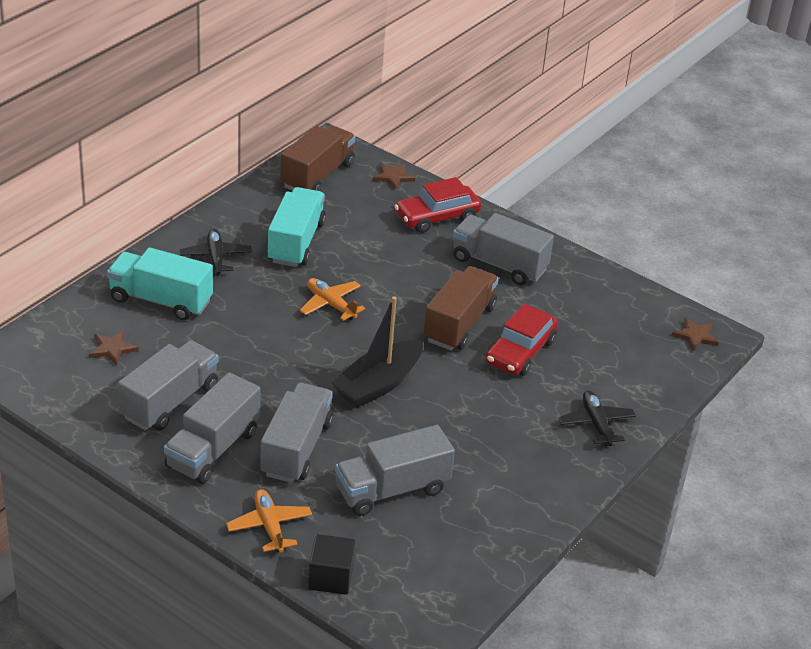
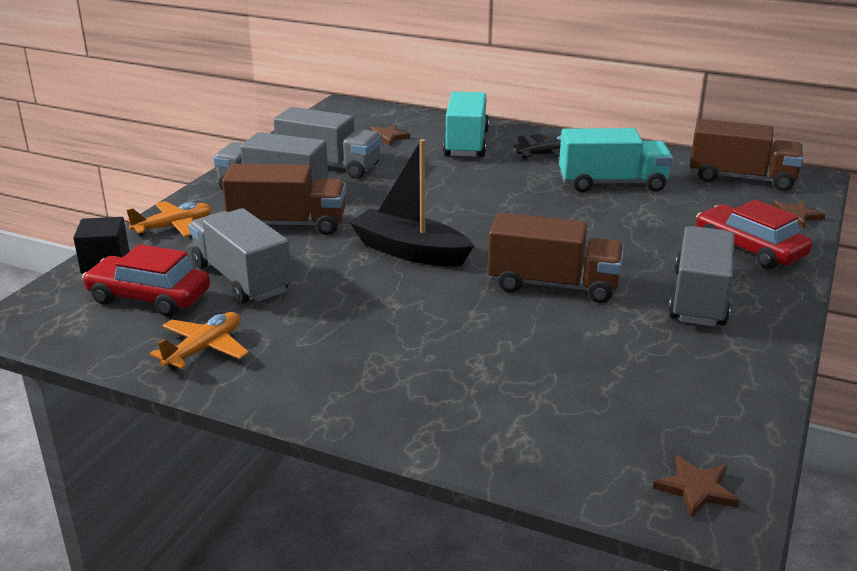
camera: 80 degrees right, 10 degrees down
(296, 448) = (288, 224): grey truck -> brown truck
(331, 304) = (525, 212): orange plane -> orange plane (204, 349)
(520, 352) = (531, 331): red car -> red car (149, 297)
(596, 424) = (418, 405): black plane -> none

